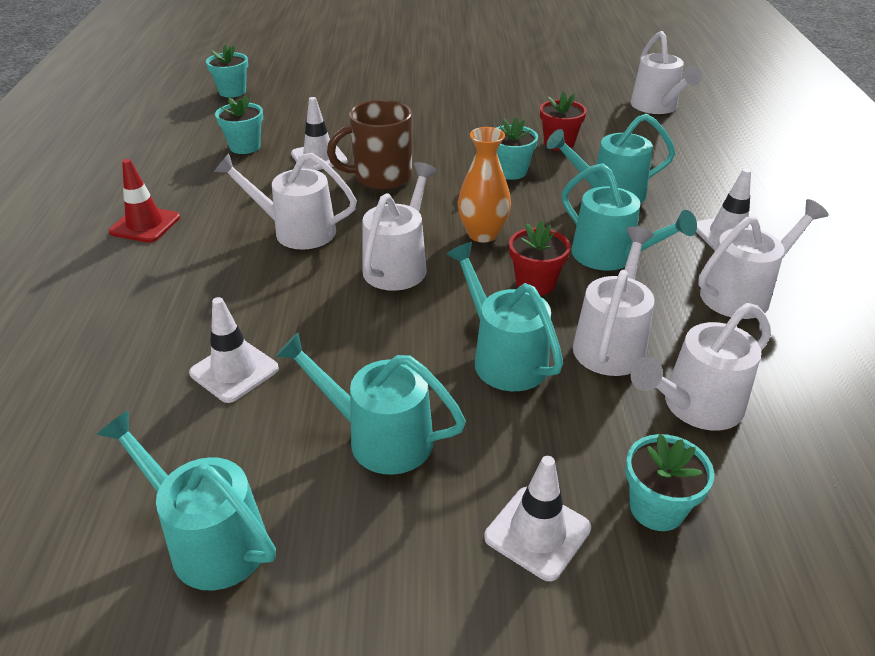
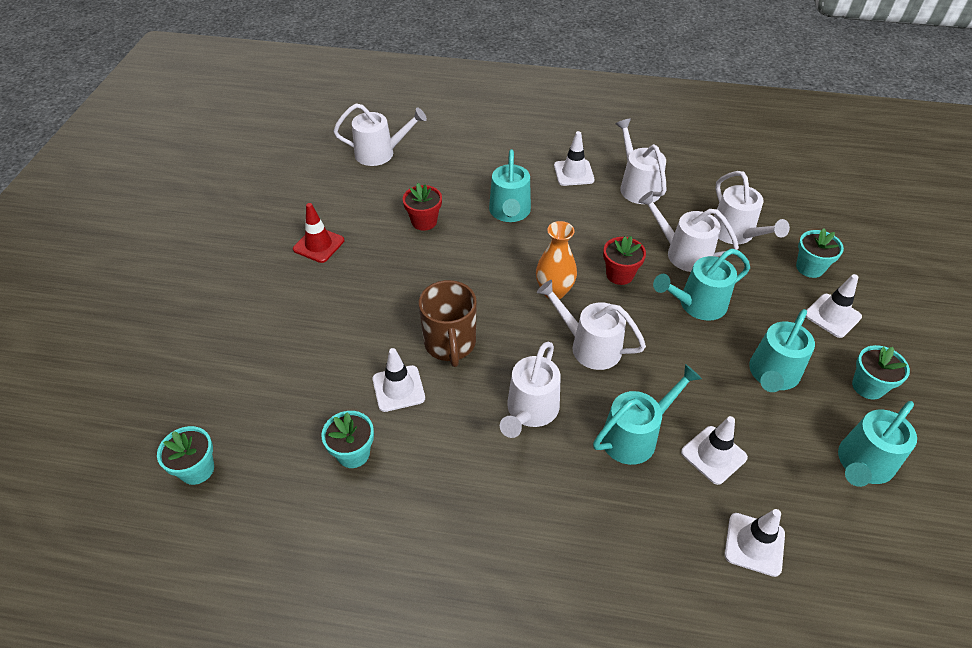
camera: 80 degrees left, 10 degrees up
(99, 405) = (754, 544): none -> white traffic cone
(145, 225) = (497, 539): red traffic cone -> red traffic cone (319, 245)
(510, 171) = (463, 259): turquoise flower pot -> turquoise flower pot (868, 386)
(611, 256) = (592, 231): turquoise watering can -> turquoise watering can (635, 435)

